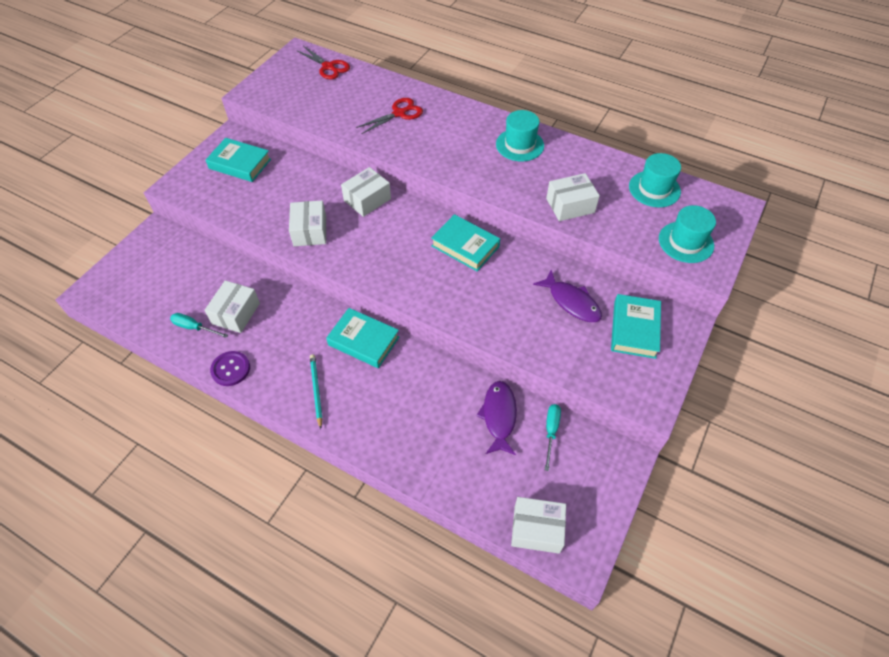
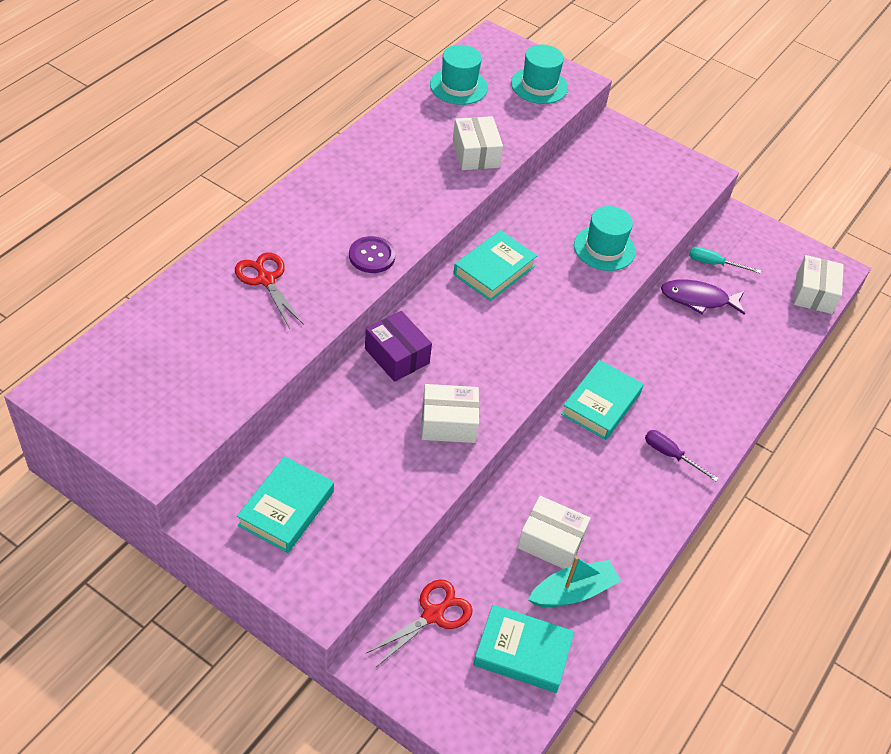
camera: 90 degrees left, 5 degrees down
(194, 327) = (573, 592): turquoise screwdriver -> turquoise boat
(230, 369) = (641, 545): purple button -> purple button (372, 256)
(316, 390) = (671, 455): turquoise pencil -> purple screwdriver
(328, 67) = (118, 352): red scissors -> red scissors (433, 614)
(367, 200) = (397, 356): white box -> purple box
(519, 145) = (362, 174): turquoise hat -> turquoise hat (604, 248)
(571, 302) = (583, 199): purple fish -> none
(634, 329) = (620, 163): turquoise book -> turquoise book (522, 652)

